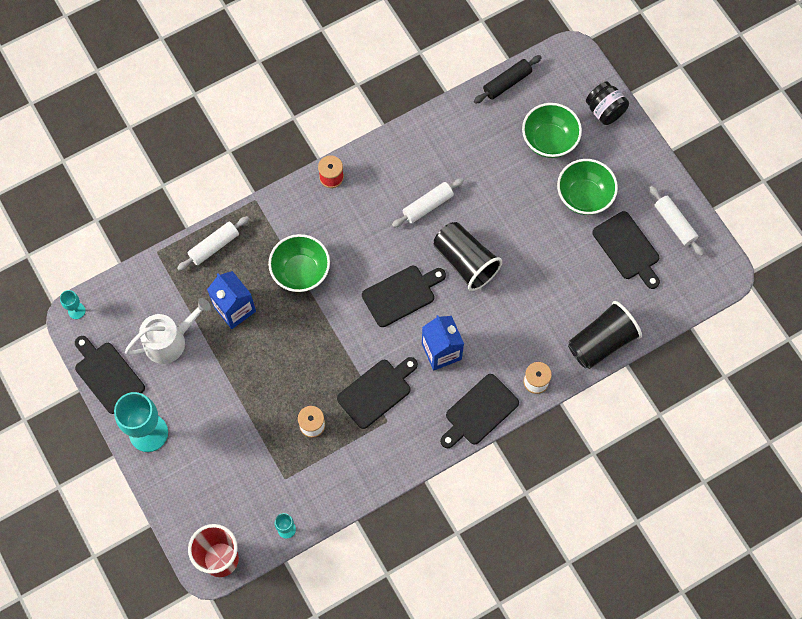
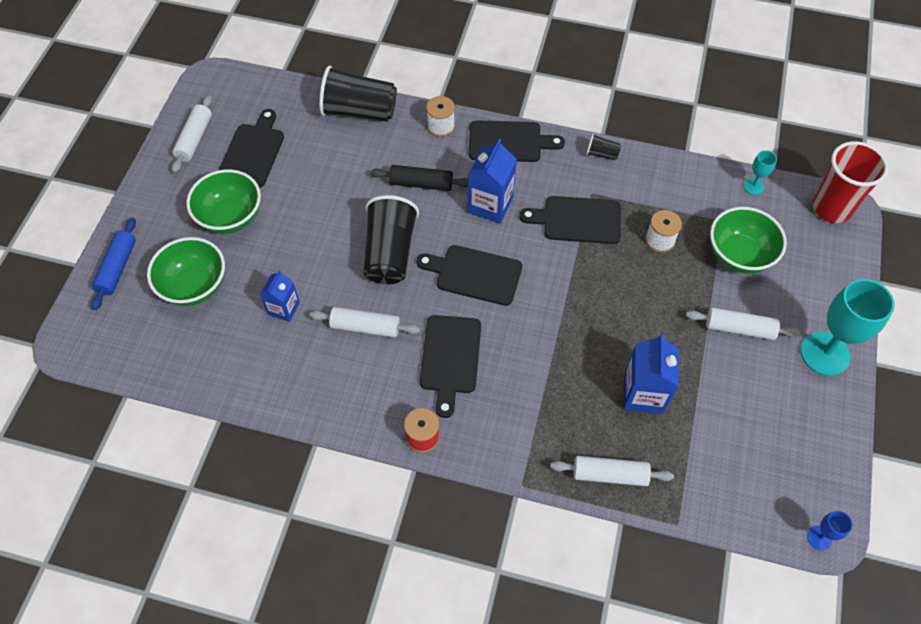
camera: 135 degrees left, 10 degrees down
(76, 311) = (819, 537): turquoise goblet -> blue goblet
(107, 375) = (830, 441): black cutting board -> black cutting board (450, 359)
(170, 341) = (736, 419): white watering can -> none
(212, 404) = (739, 328): none -> white rolling pin
(301, 272) = (546, 372): green bowl -> green bowl (739, 255)
(409, 460) = (601, 154): none -> black cup
(485, 174) = (284, 308): none -> blue carton
(507, 83) = (157, 372): black rolling pin -> black rolling pin (421, 184)
(605, 111) = (117, 268): black jar -> blue rolling pin

